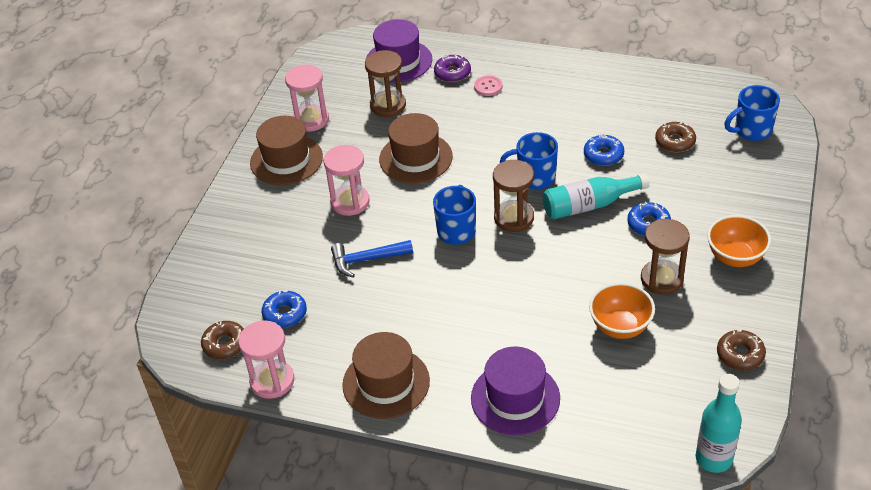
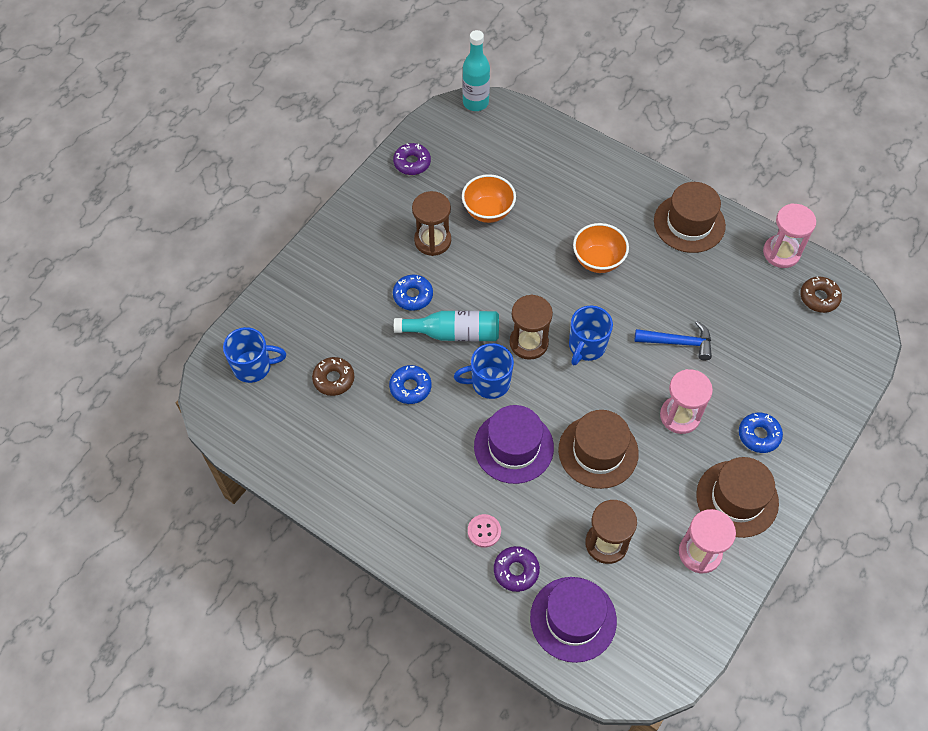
camera: 165 degrees left, 15 degrees up
(285, 314) = (763, 311): blue donut -> blue donut (759, 435)
(515, 398) = (593, 182): purple hat -> purple hat (513, 447)
(535, 177) = (489, 383): blue mug -> blue mug turned 150 degrees clockwise
(735, 257) = (361, 240): orange bowl -> orange bowl (598, 260)
(740, 355) = (412, 163): brown donut -> purple donut

